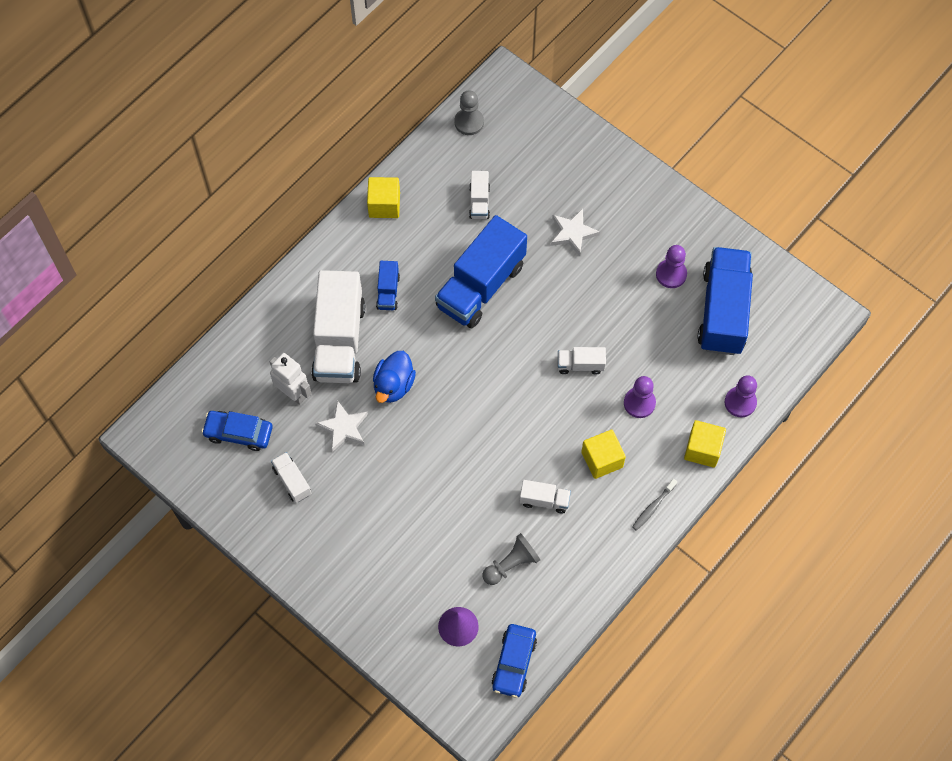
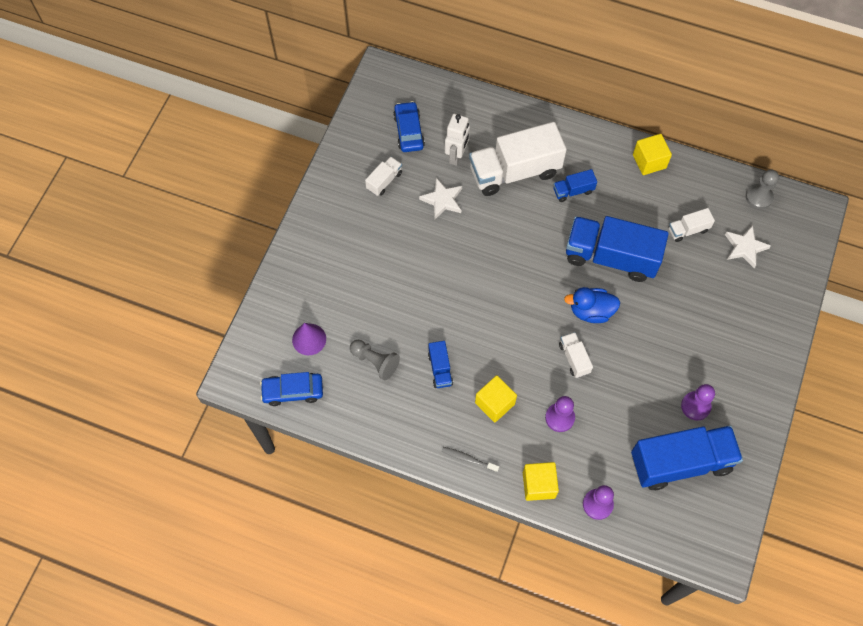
camera: 70 degrees right, 0 degrees up
(393, 385) = (493, 223): blue duck -> blue duck (591, 311)
(544, 500) = (440, 369): white truck -> blue truck
(572, 233) = (695, 312): white star -> white star (745, 247)

